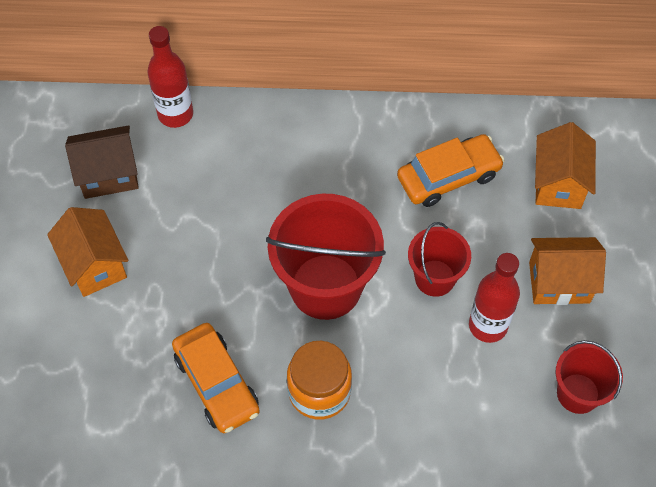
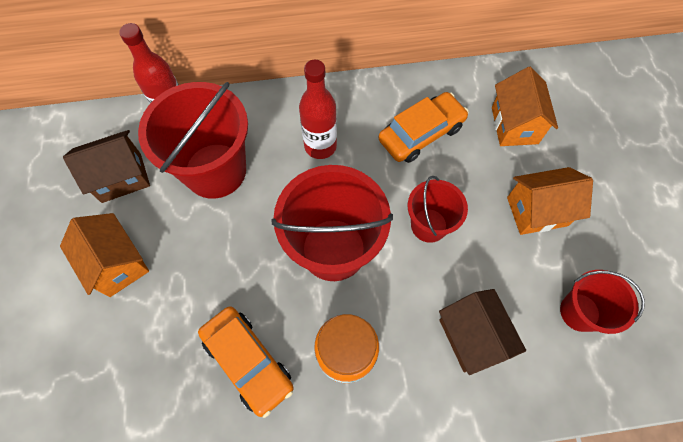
camera: 10 degrees left, 5 degrees up
(211, 183) = (215, 170): none -> red bucket
(454, 398) = (471, 337): none -> brown house
(488, 325) = (485, 261): red bottle -> red bottle (320, 146)

